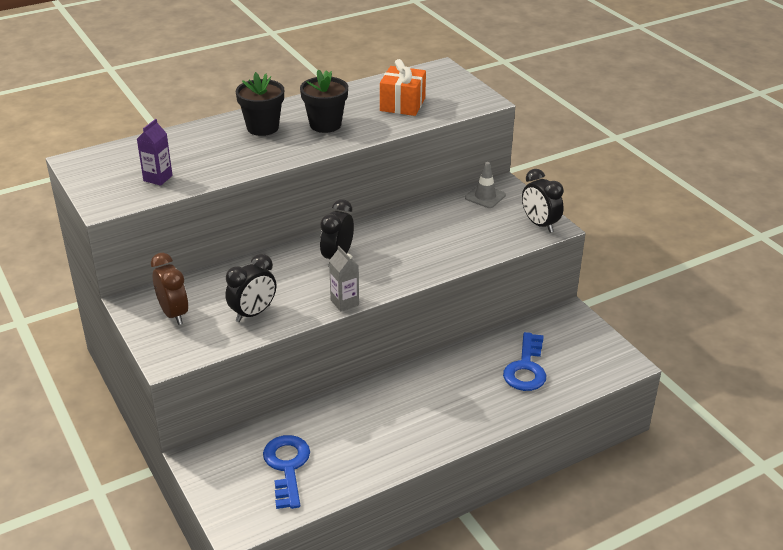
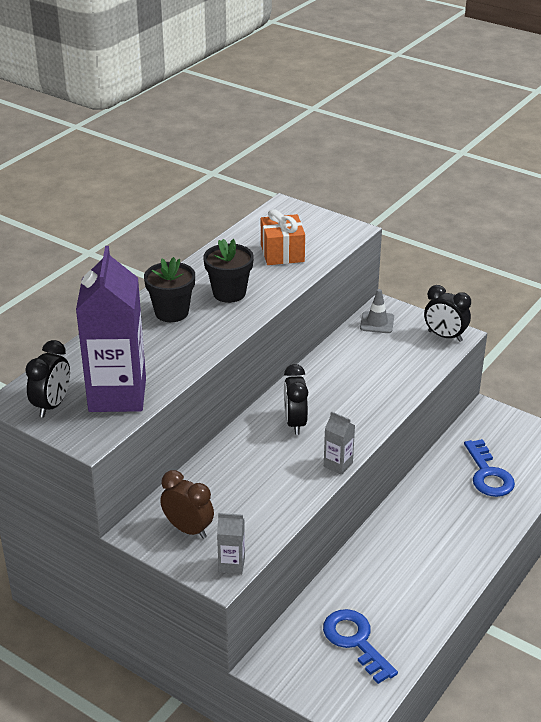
camera: 25 degrees left, 0 degrees up
(158, 178) = (117, 395): purple carton -> purple carton, size x2.36
(183, 353) = (231, 565): none -> grey carton
(253, 313) = (264, 503): black clock -> black clock (52, 405)

